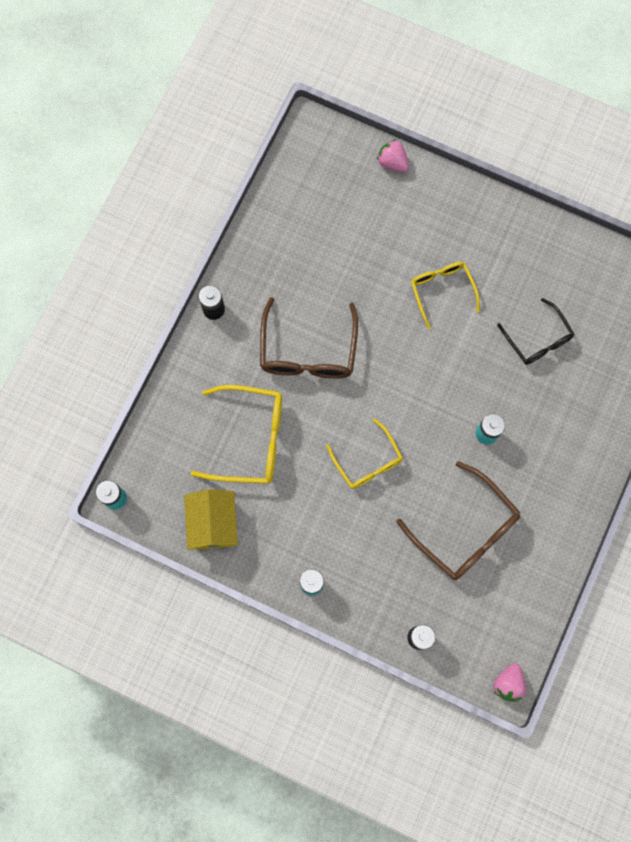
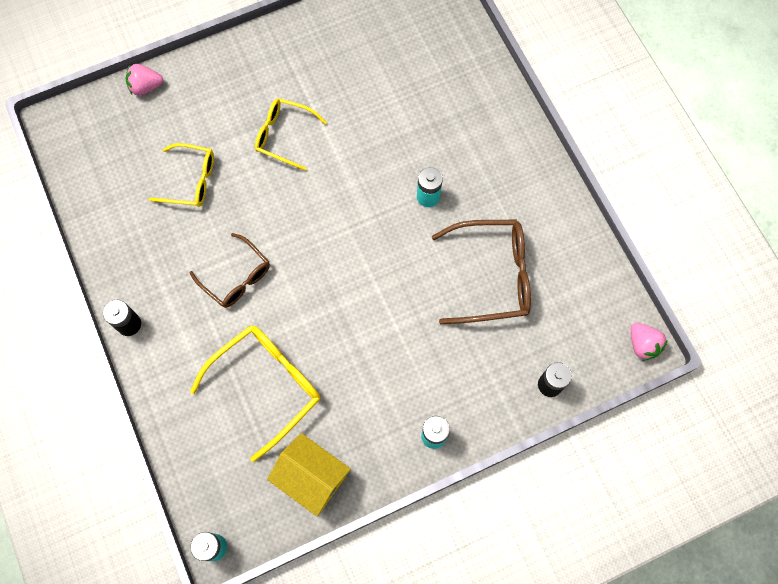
camera: 50 degrees left, 5 degrees down
(308, 351) = (236, 277): brown glasses -> brown glasses, size x0.64
(367, 461) = (370, 305): yellow glasses -> yellow glasses (191, 180)
(538, 339) = (387, 99): black glasses -> none

